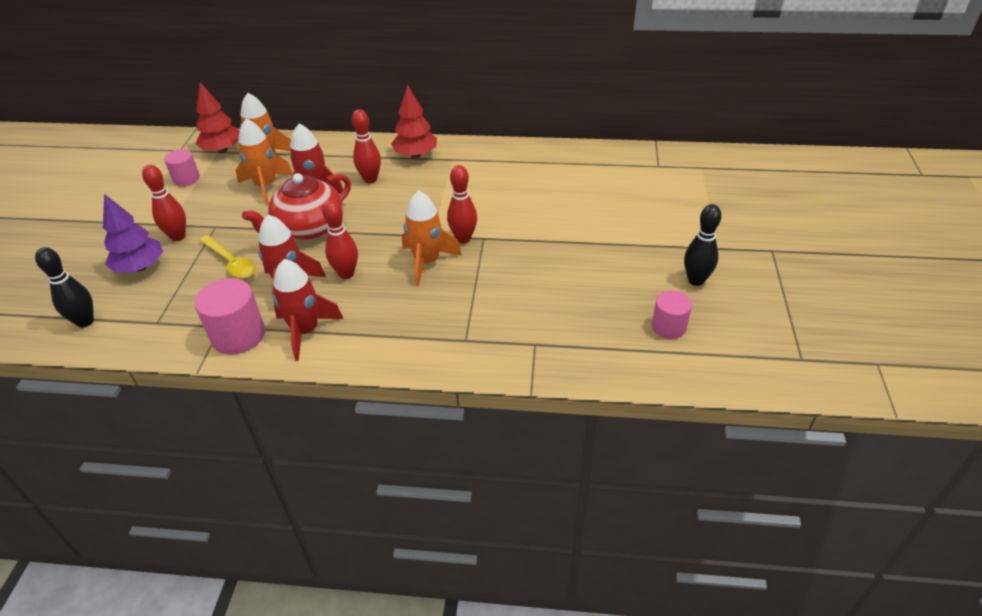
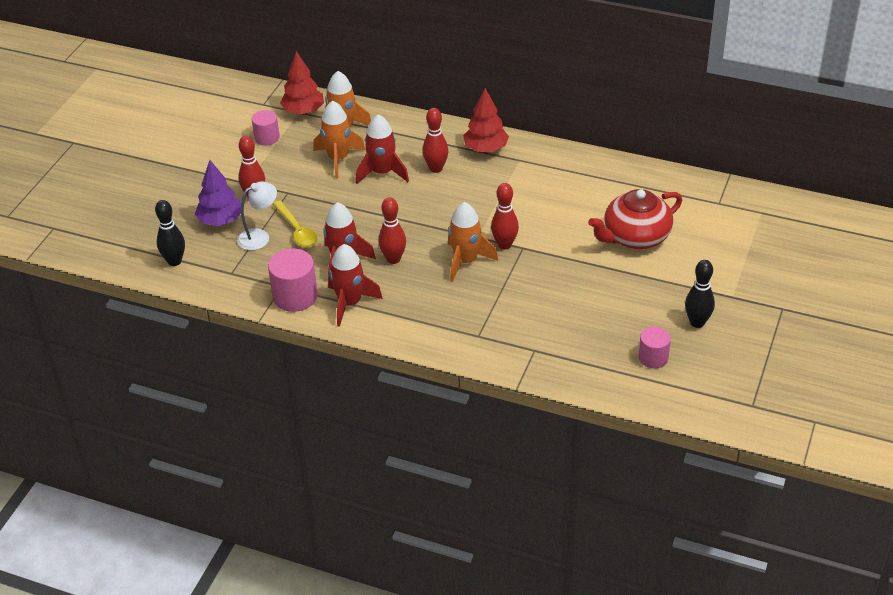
camera: 15 degrees right, 0 degrees up
(188, 276) = (259, 236): none -> white lamp
(308, 228) = (369, 209): red teapot -> red teapot (635, 237)

